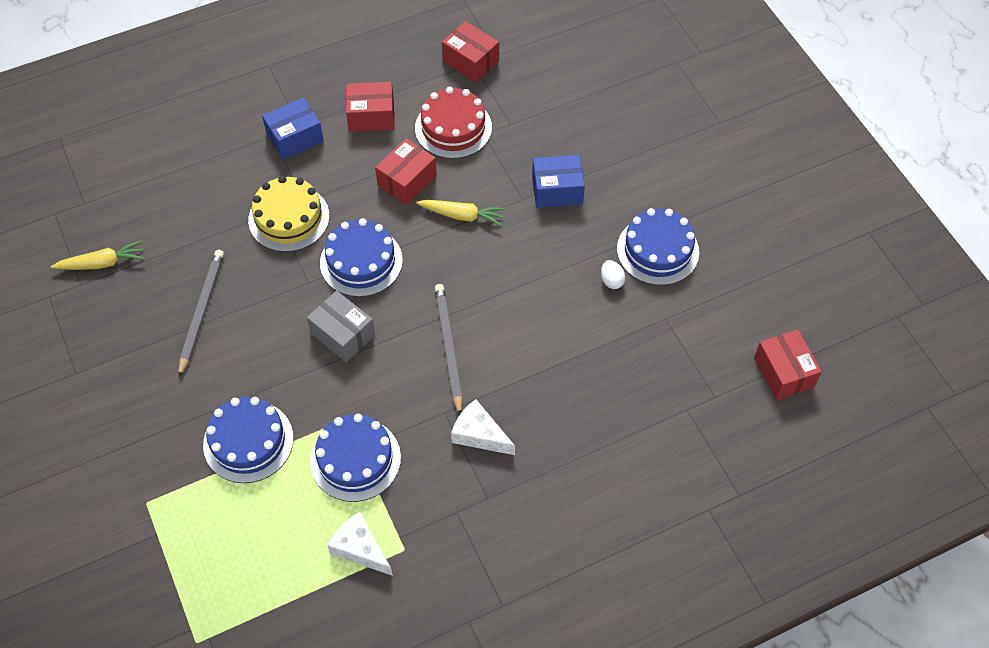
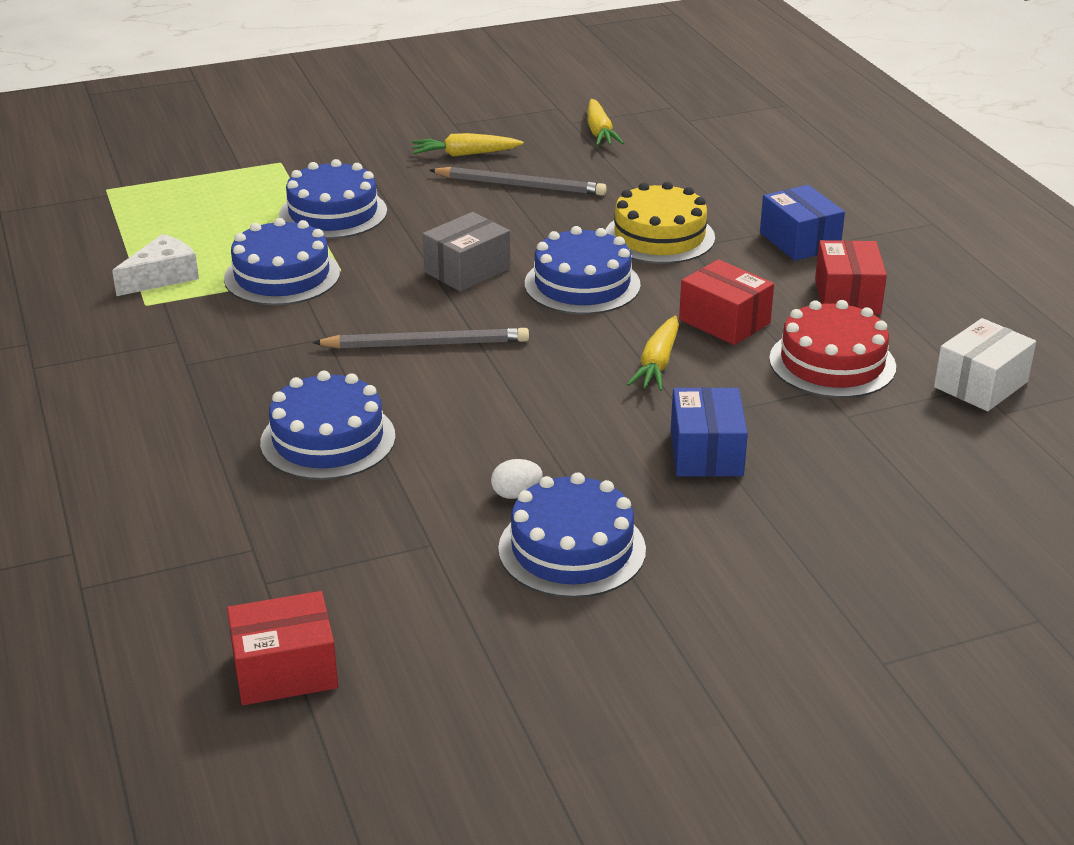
camera: 95 degrees right, 25 degrees down
(140, 358) = (464, 154): none -> yellow carrot
(470, 61) = (981, 384): red box -> white box
(479, 434) = (282, 362): white cheese -> none
(570, 389) = (328, 439): none -> blue cake

